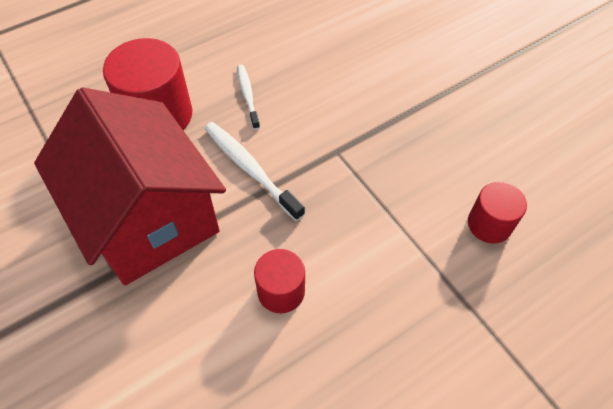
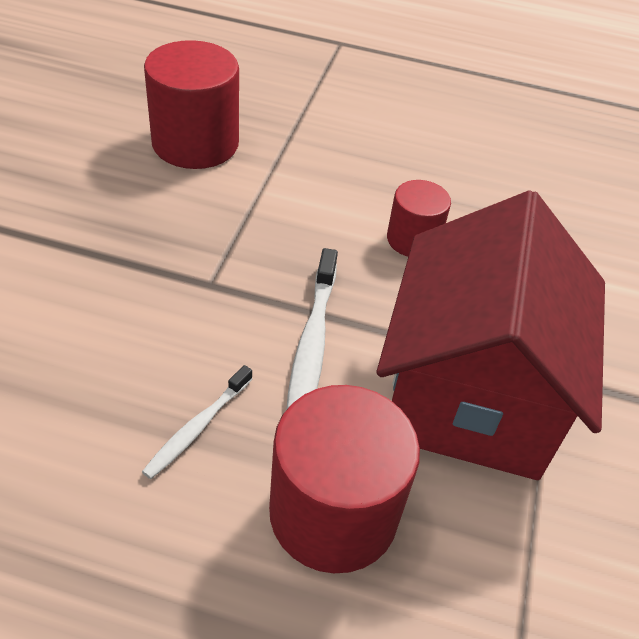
camera: 135 degrees left, 10 degrees down
(489, 224) = (195, 143): red cylinder -> red cylinder, size x1.75

